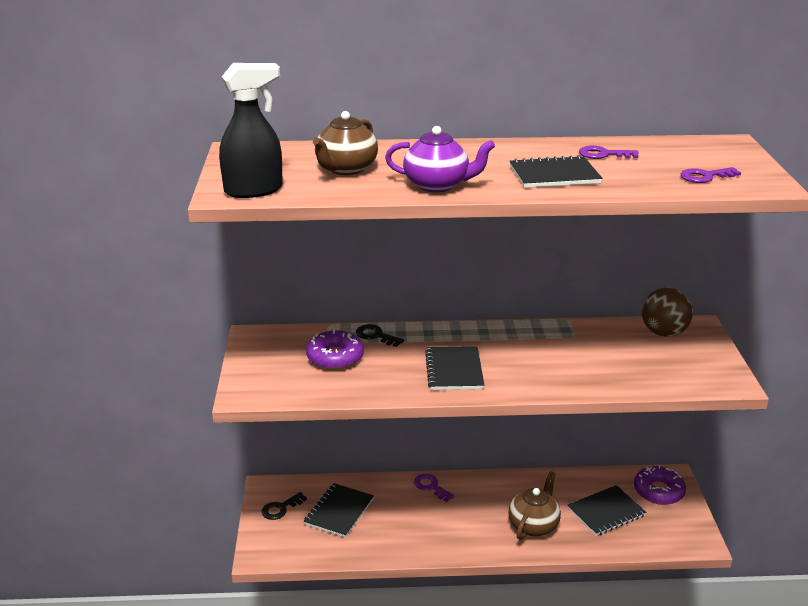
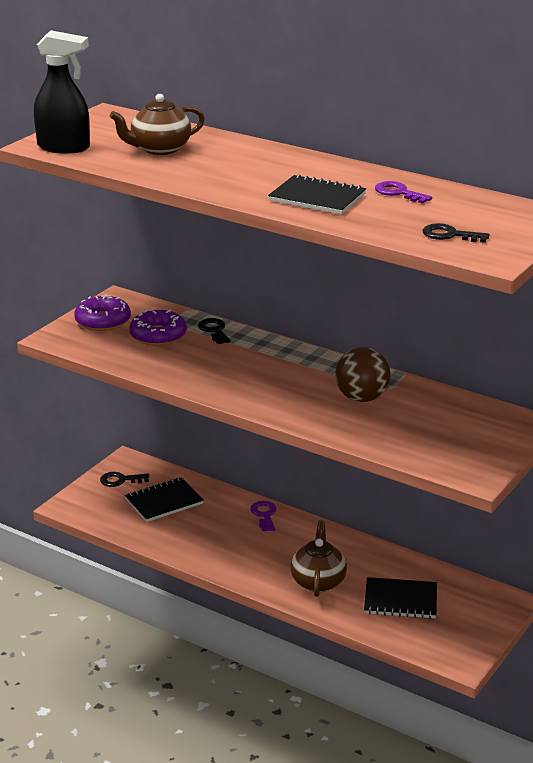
camera: 35 degrees right, 0 degrees up
(437, 185) = (205, 180): purple teapot -> none
(454, 370) = (239, 378): black notebook -> none
(534, 525) = (318, 581): brown teapot -> brown teapot turned 60 degrees counterclockwise
(658, 491) = (477, 606): purple donut -> purple donut (103, 321)
(663, 333) = (481, 415): brown ball -> brown ball (362, 398)
(705, 177) = (450, 235): purple key -> black key

